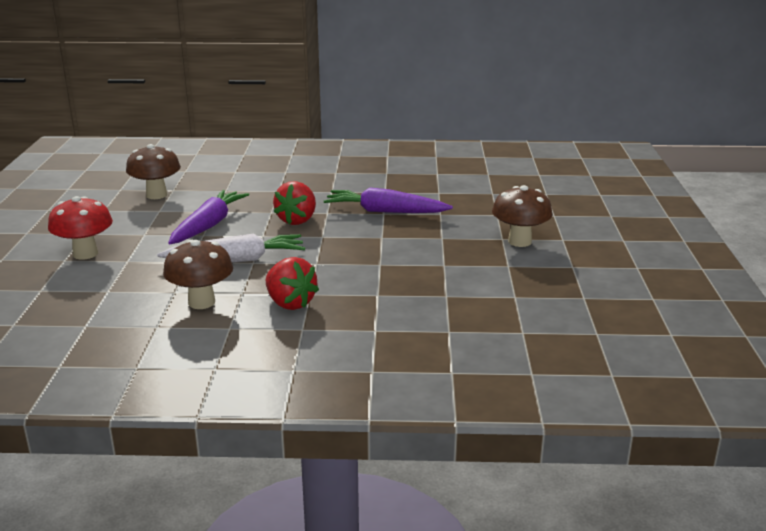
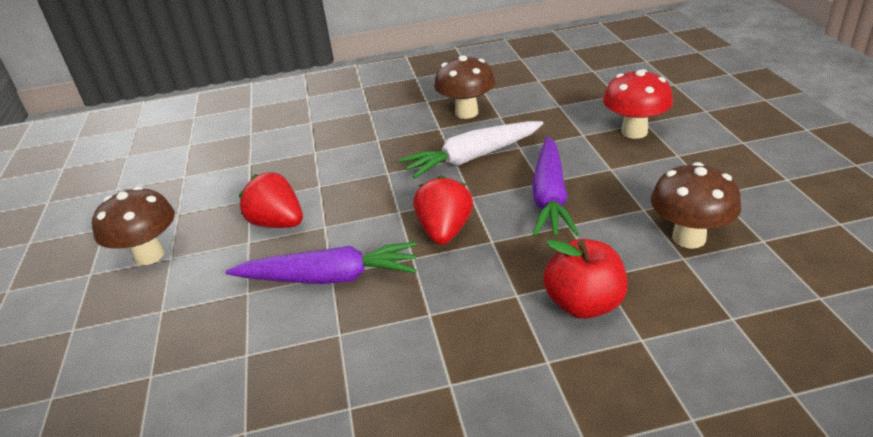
camera: 170 degrees right, 10 degrees up
(247, 183) = (584, 304): none -> red apple
(290, 303) = (390, 127): red strawberry -> red strawberry (277, 223)

